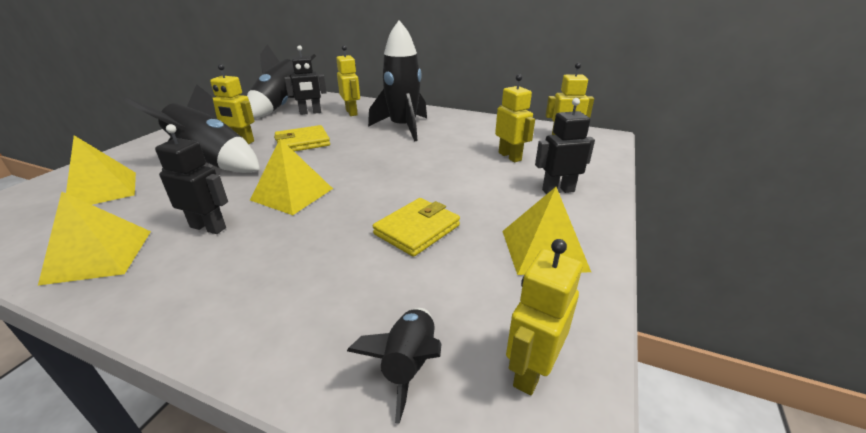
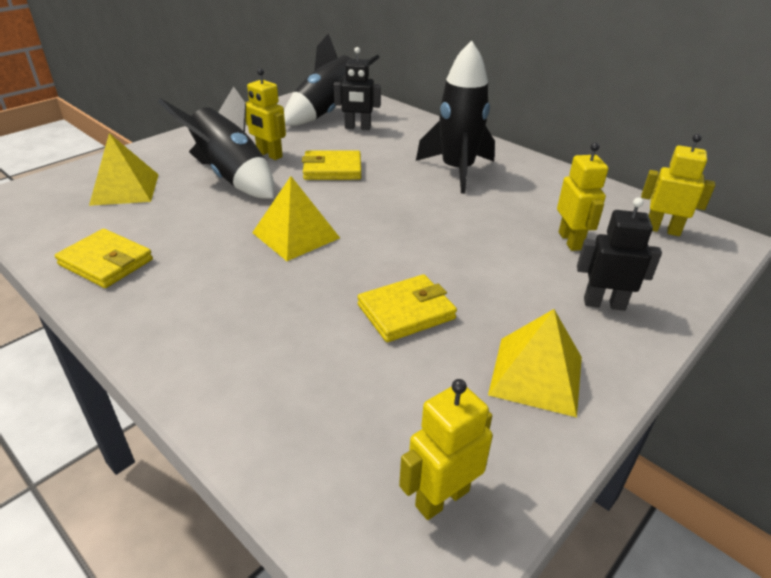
camera: 20 degrees right, 5 degrees up
(99, 256) = (106, 262): yellow pyramid -> yellow wallet
(208, 227) = (204, 255): black robot -> none
(351, 112) = (405, 136): yellow robot -> none
(408, 365) = (328, 452): black rocket -> none

